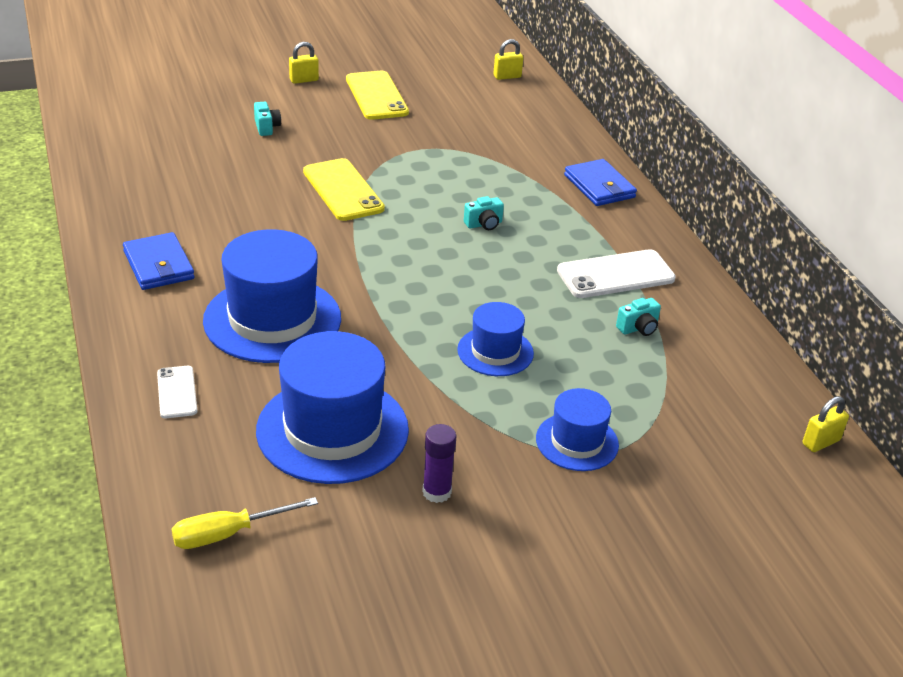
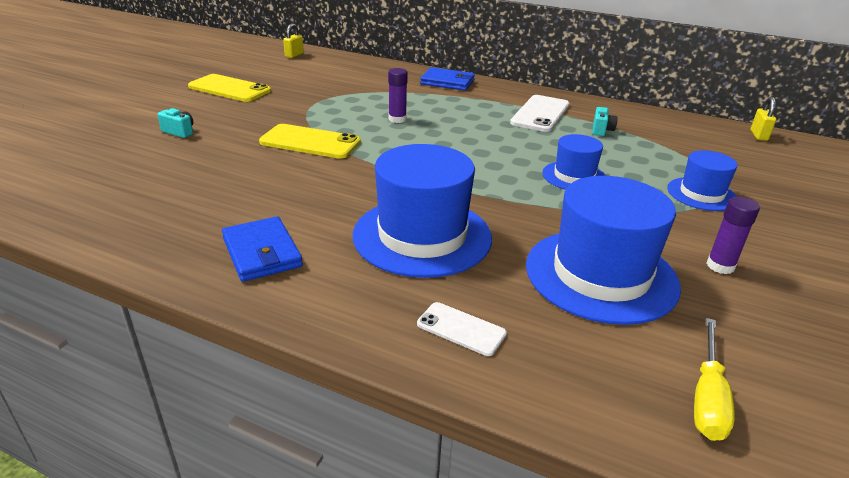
camera: 45 degrees left, 5 degrees down
(159, 265) = (262, 252): blue wallet -> blue wallet turned 45 degrees clockwise
(304, 80) = (156, 98): yellow padlock -> none
(459, 205) = (397, 119): none -> purple glue stick
(484, 224) = (430, 122): turquoise camera -> none

